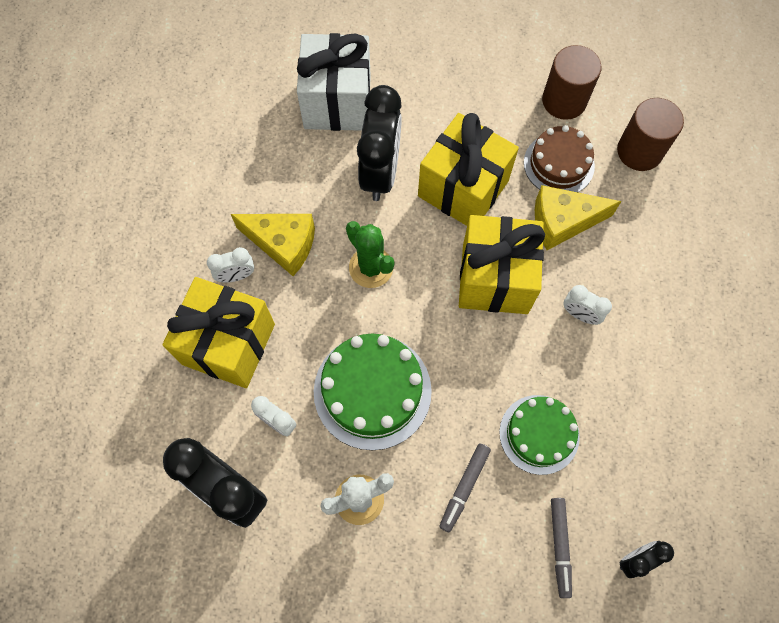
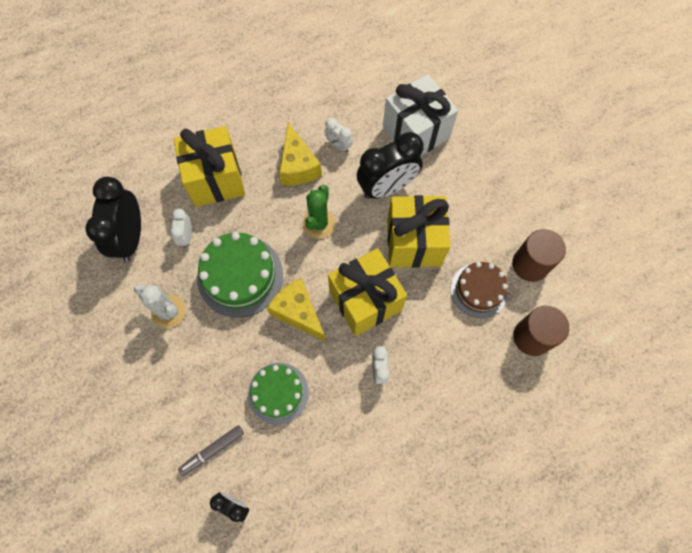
camera: 55 degrees right, 0 degrees up
(236, 276) = (260, 155): white clock -> white clock (338, 145)
(464, 488) = (214, 368): grey marker -> none
(562, 222) = (437, 318): yellow cheese -> yellow cheese (298, 312)

